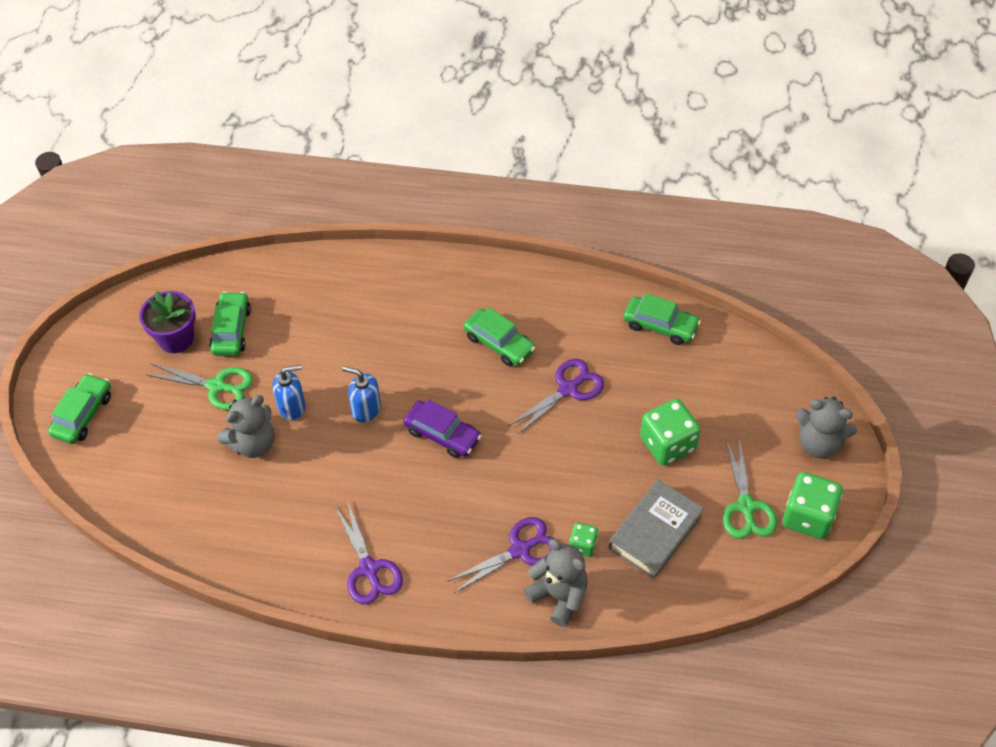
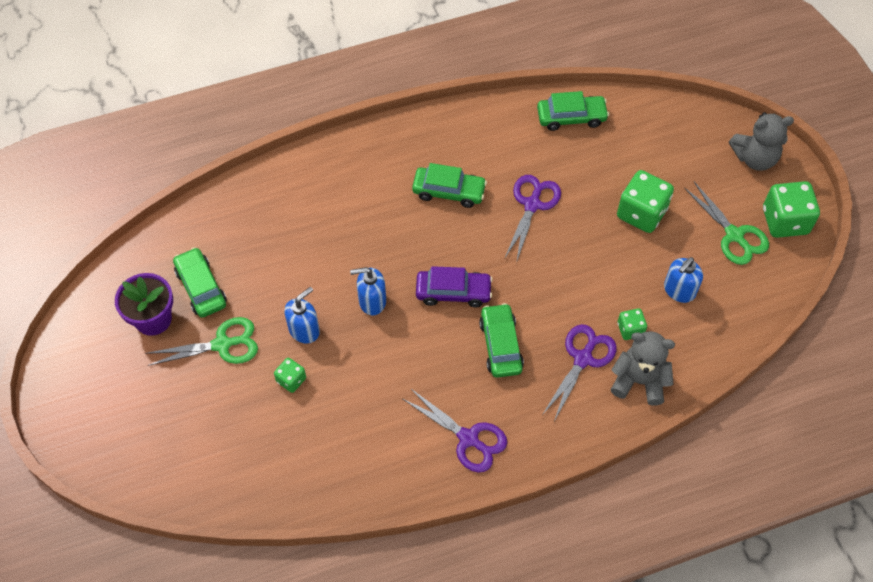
camera: 30 degrees left, 5 degrees up
(83, 414) = (110, 431): green car -> green car (501, 345)
(253, 443) = (291, 380): grey teddy bear -> green dice
(655, 532) = (679, 290): grey book -> blue soap dispenser

